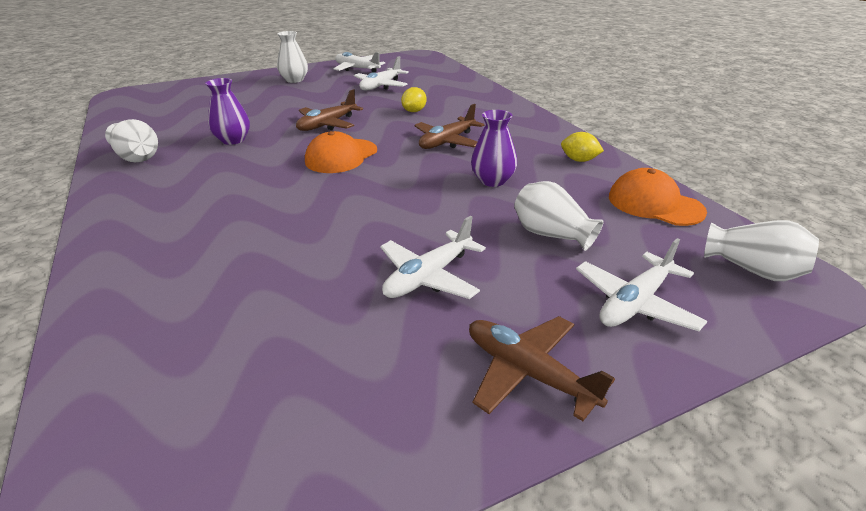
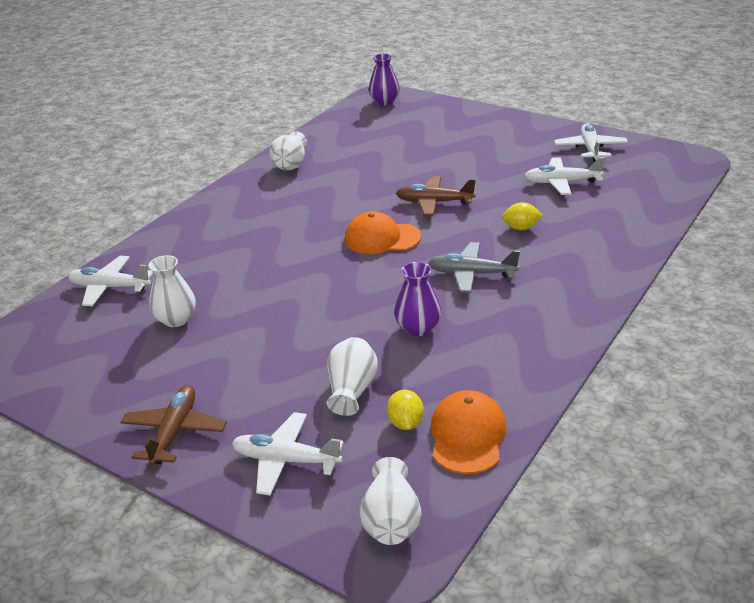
camera: 60 degrees right, 0 degrees up
(233, 140) = (356, 181): purple vase -> purple vase (384, 102)
(294, 80) = (512, 137): white vase -> white vase (176, 319)
(429, 276) = (245, 354): white plane -> white plane (110, 287)
(447, 141) = (472, 274): brown plane -> grey plane
(579, 160) = (519, 363): yellow lemon -> yellow lemon (405, 423)

